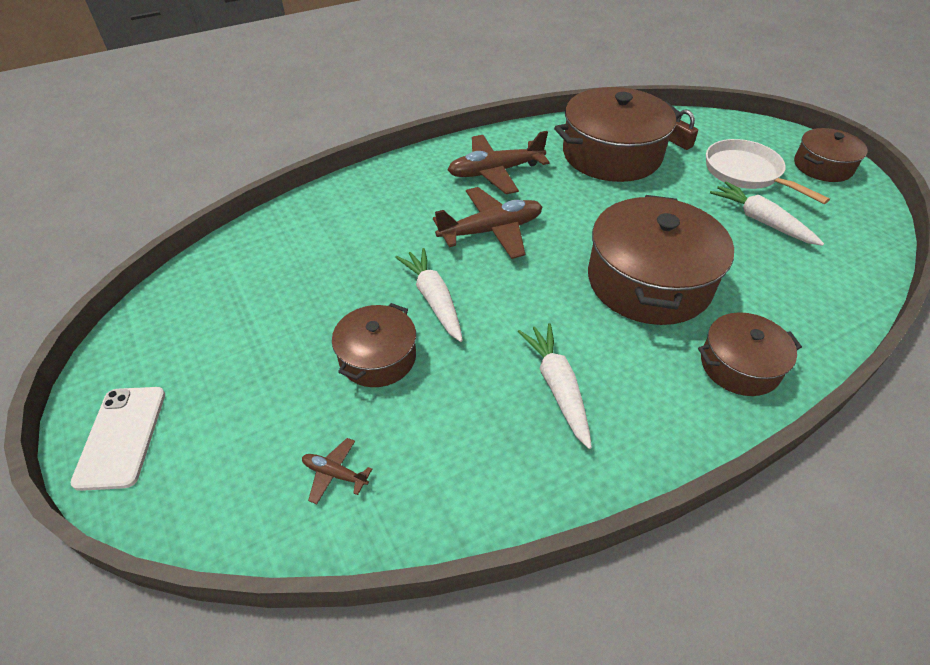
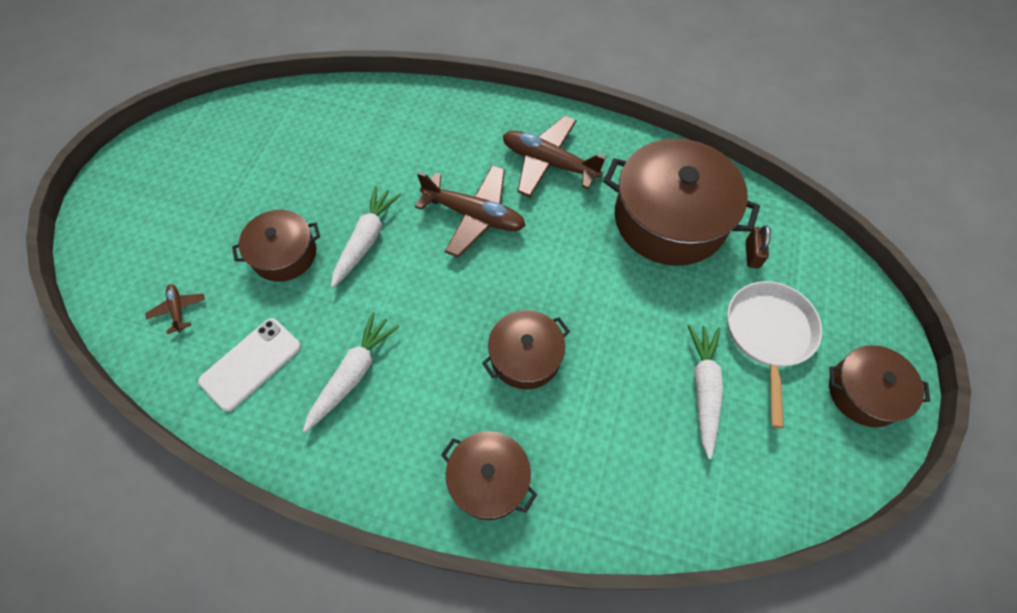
camera: 45 degrees right, 15 degrees up
(121, 436) = (120, 191): white phone -> white phone (251, 364)
(649, 281) = (525, 356): brown pot -> brown pot, size x0.56

